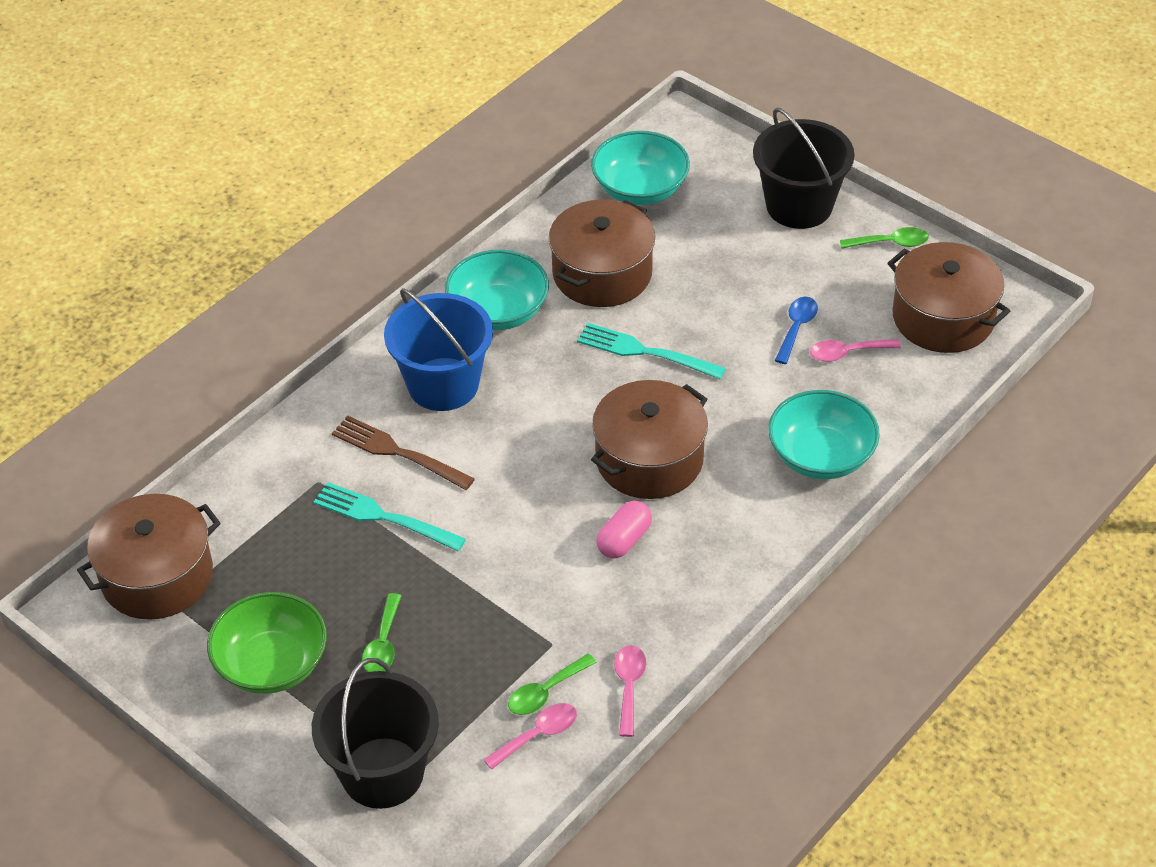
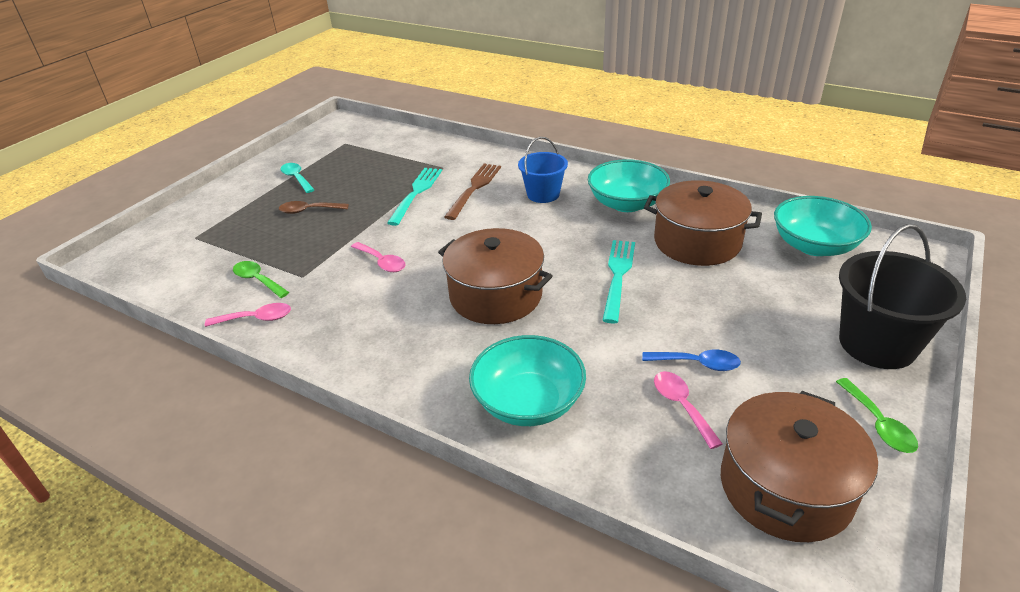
camera: 80 degrees right, 10 degrees down
(157, 576) = (364, 136): brown pot -> none
(272, 664) = (296, 178): green bowl -> turquoise spoon
(382, 773) = (204, 227): black bucket -> none
(383, 644) = (309, 210): green spoon -> brown spoon
(443, 384) = (543, 194): blue bucket -> blue bucket, size x0.62
(538, 735) = (219, 283): pink spoon -> pink spoon (382, 262)
(624, 540) = (406, 295): pink capsule -> none

